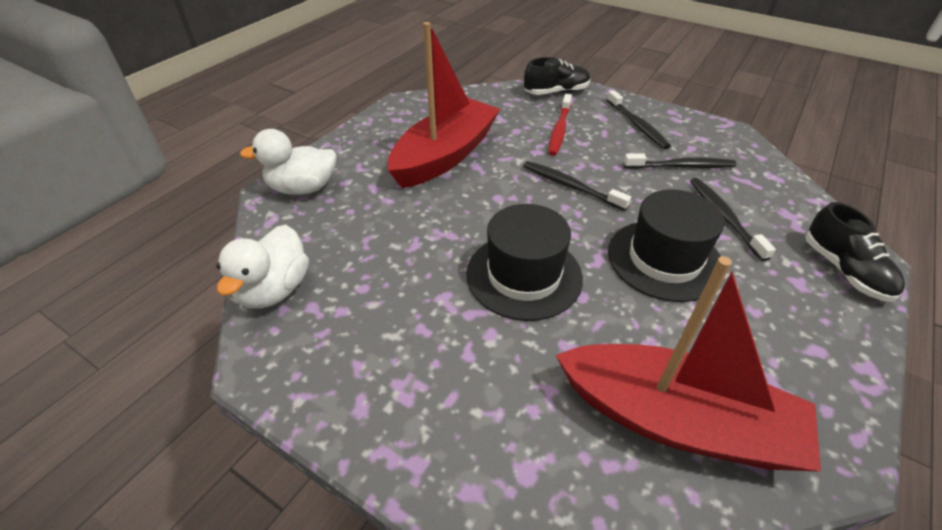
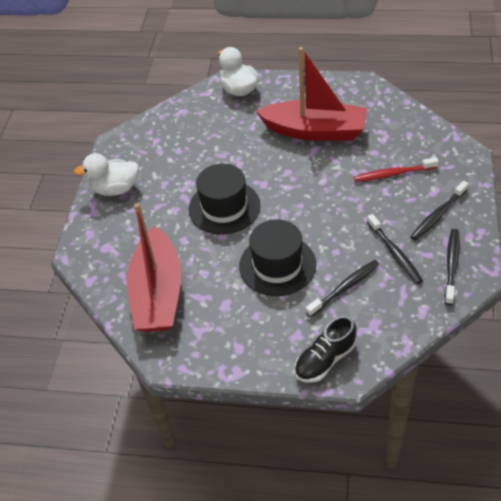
camera: 70 degrees right, 5 degrees up
(275, 289) = (159, 122): white duck -> white duck (115, 189)
(556, 92) = (452, 154): black shoe -> none
(570, 186) = (325, 201): black toothbrush -> black toothbrush (451, 265)

